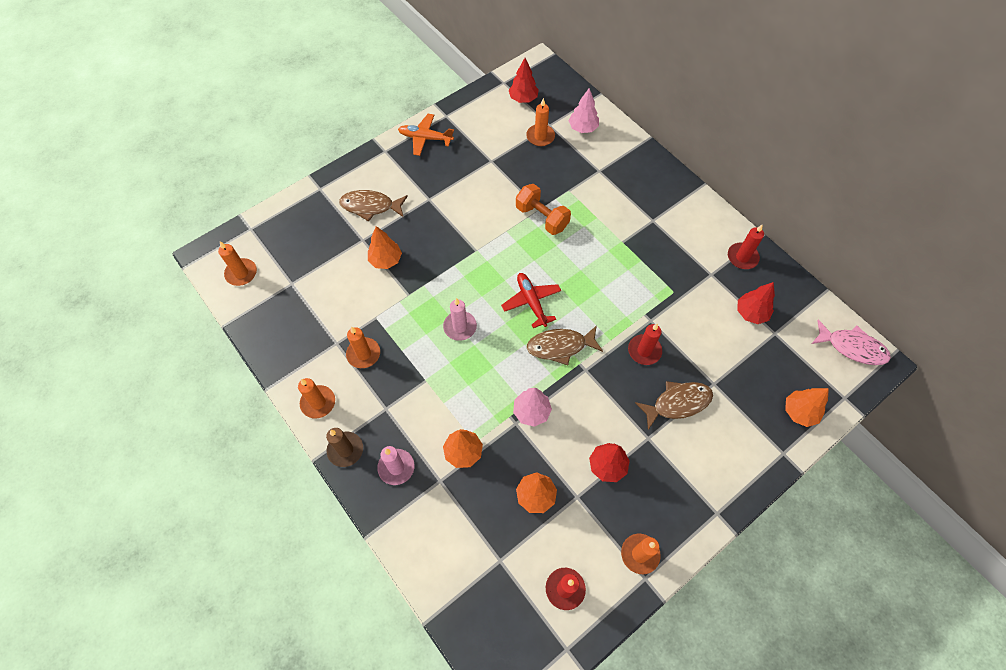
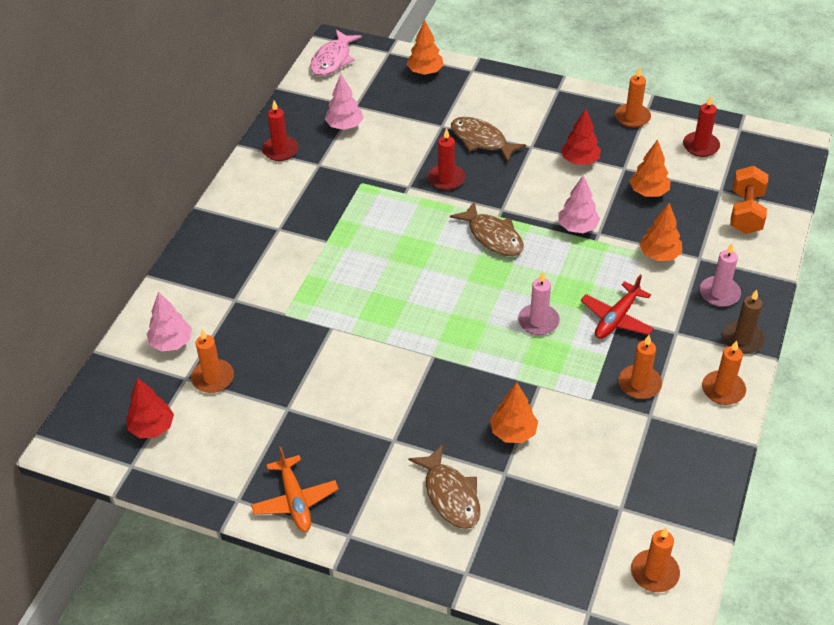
camera: 120 degrees left, 15 degrees down
(531, 302) = (460, 279): red plane -> red plane (616, 318)
(542, 218) = (342, 319): orange dumbbell -> orange dumbbell (746, 212)
(751, 313) = (345, 126): red tree -> pink tree
(852, 347) = (333, 60): pink fish -> pink fish turned 150 degrees counterclockwise

